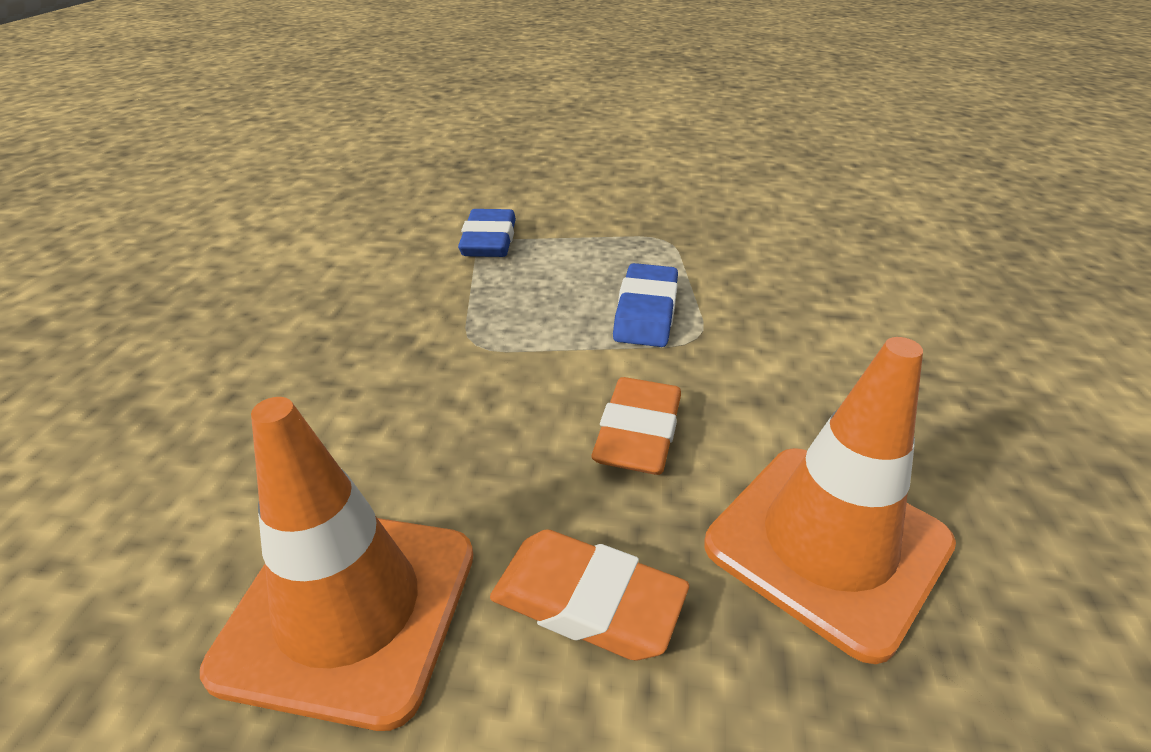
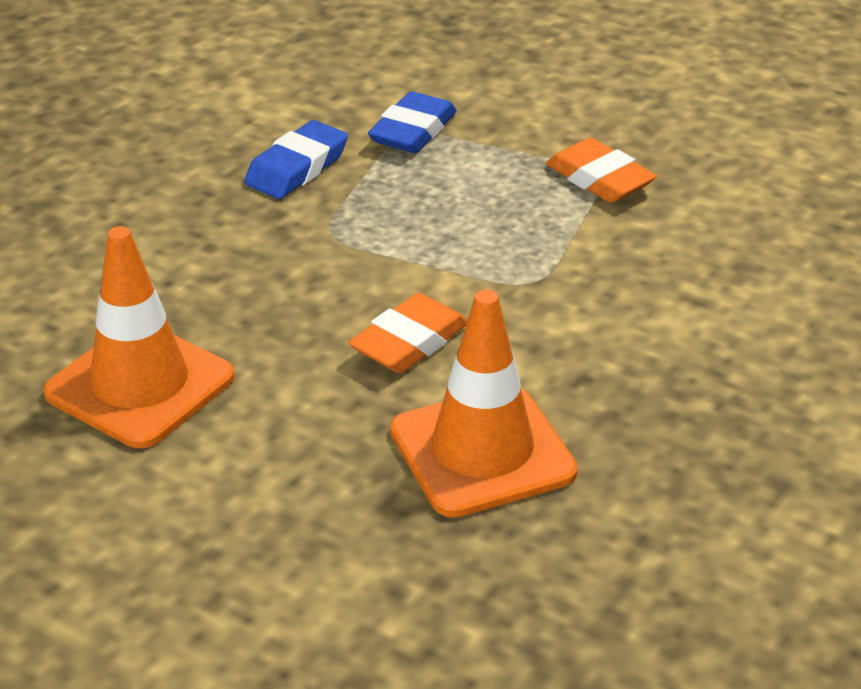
camera: 25 degrees right, 0 degrees up
(587, 601) = (288, 428): orange eraser -> orange eraser (599, 179)
(646, 312) = (505, 246): blue eraser -> blue eraser (297, 168)

